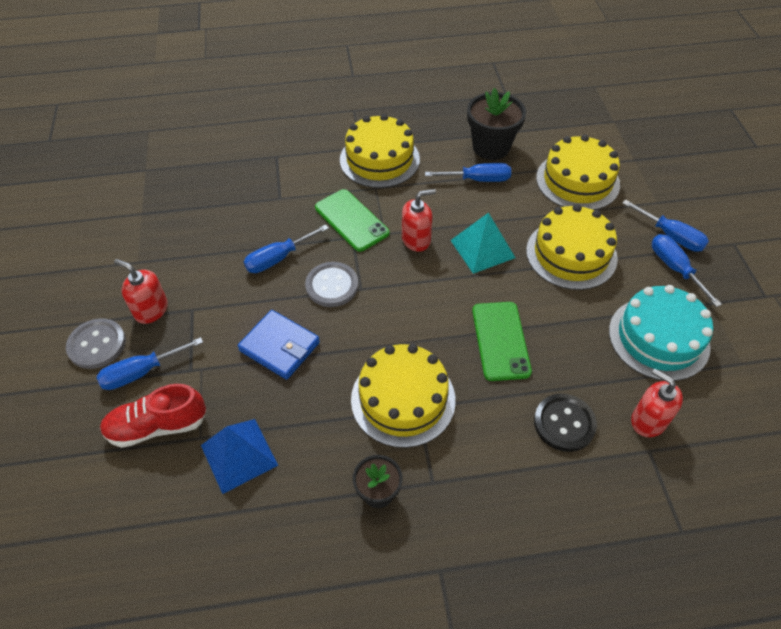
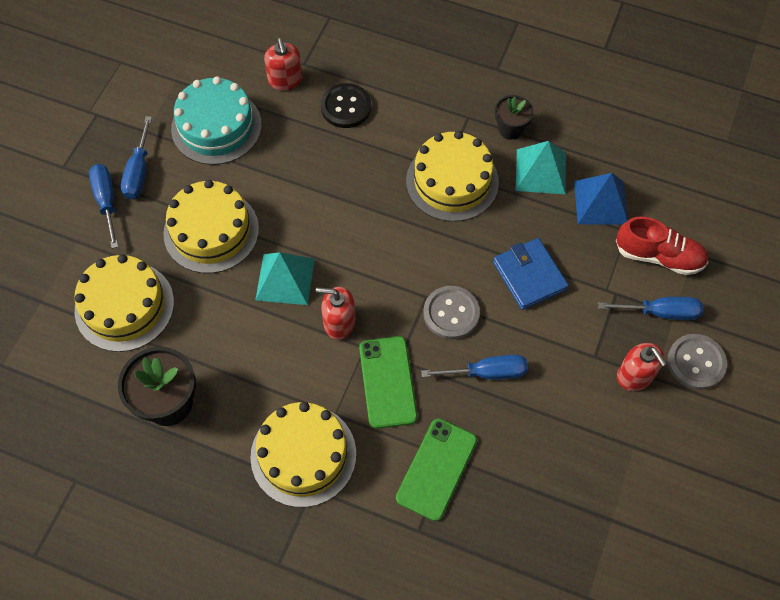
camera: 150 degrees left, 10 degrees up
(319, 457) = (540, 171): none -> turquoise pyramid
(478, 180) = (221, 364): blue screwdriver -> none
(500, 340) = (341, 187): green phone -> green phone (437, 469)

